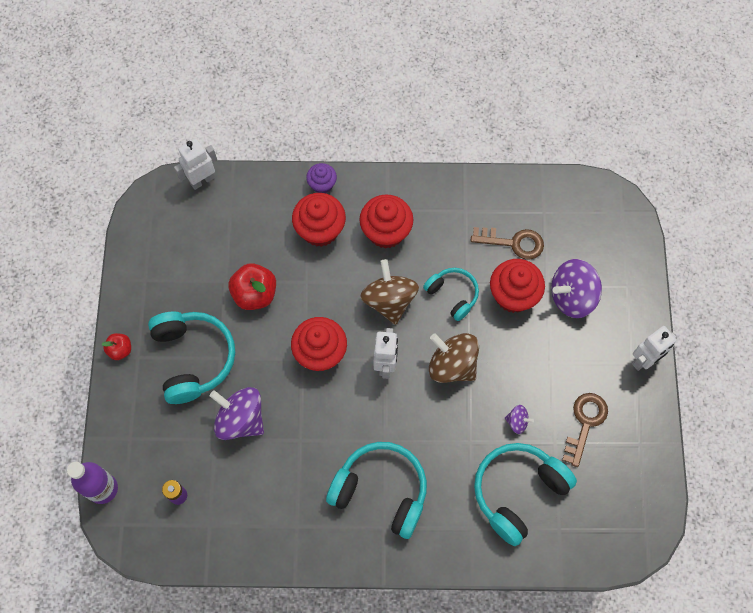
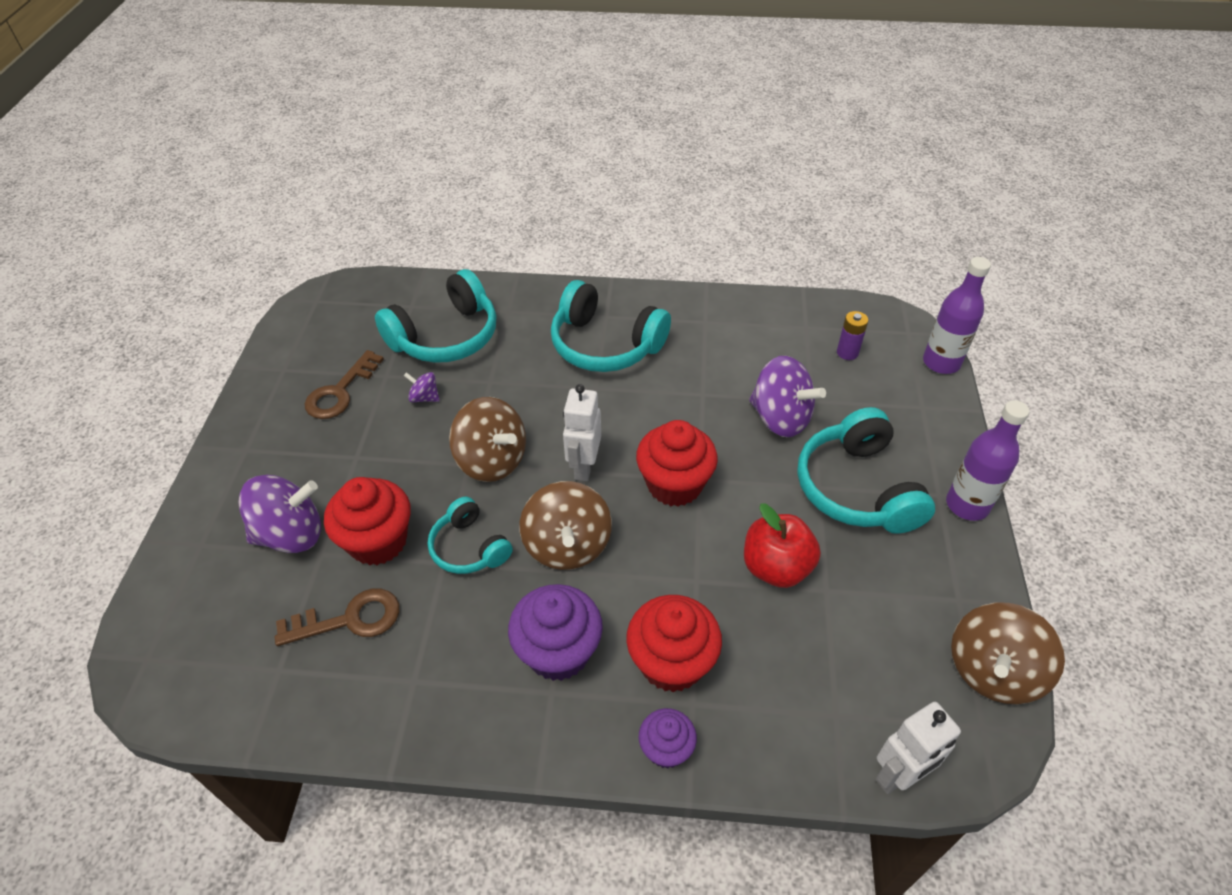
camera: 175 degrees left, 20 degrees down
(120, 350) = (967, 505): red apple -> purple bottle
(137, 237) = (992, 671): none -> brown spinning top
(386, 232) = (558, 652): red cupcake -> purple cupcake
(513, 243) = (350, 619): brown key -> brown key turned 150 degrees clockwise
(644, 360) = (230, 451): white robot -> none

